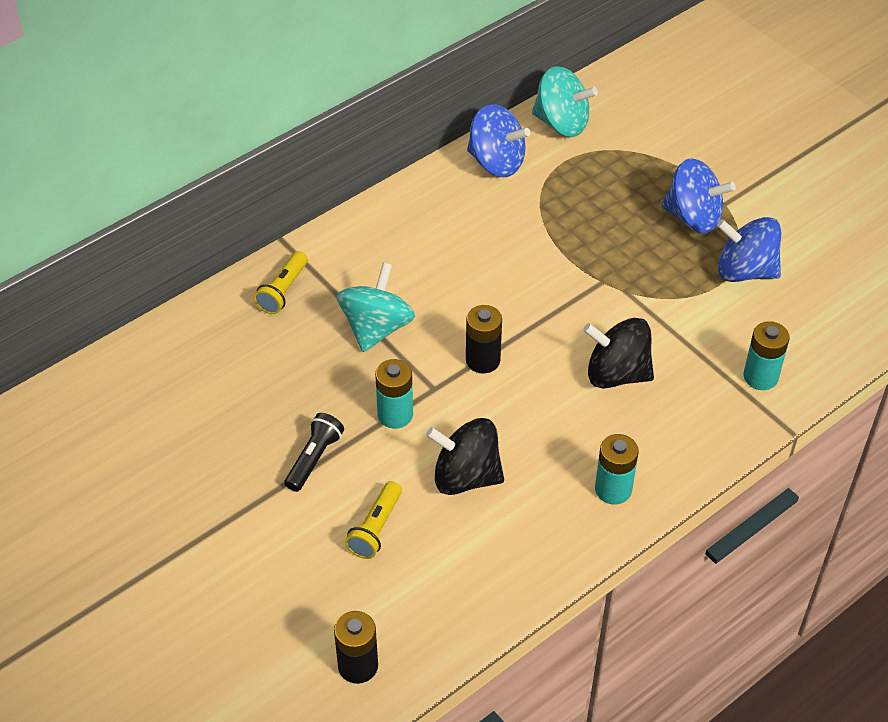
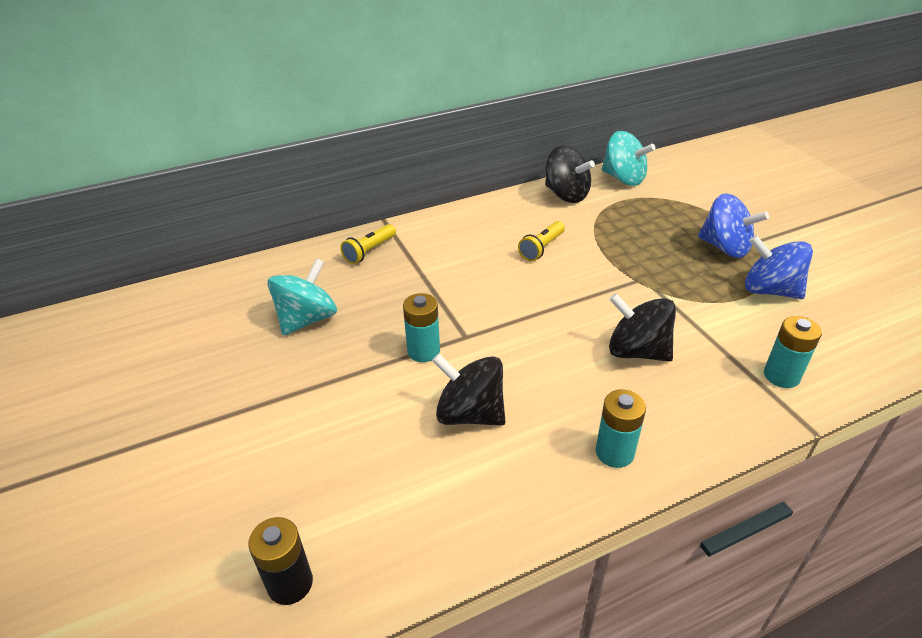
camera: 15 degrees right, 10 degrees down
(314, 458) = (338, 374): black flashlight -> none
(375, 529) = (367, 445): yellow flashlight -> yellow flashlight (541, 248)
(376, 328) = (433, 285): turquoise spinning top -> turquoise spinning top (307, 319)
(483, 360) = (515, 322): black battery -> none
(496, 162) = (566, 195): blue spinning top -> black spinning top

